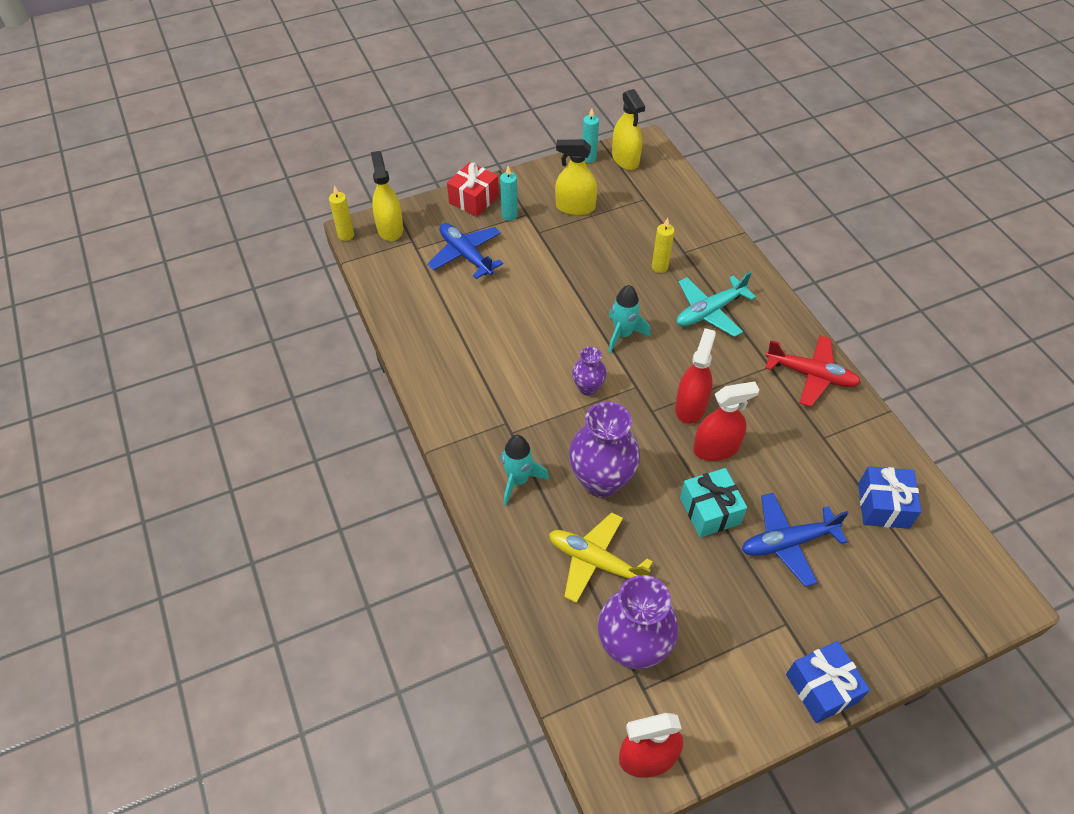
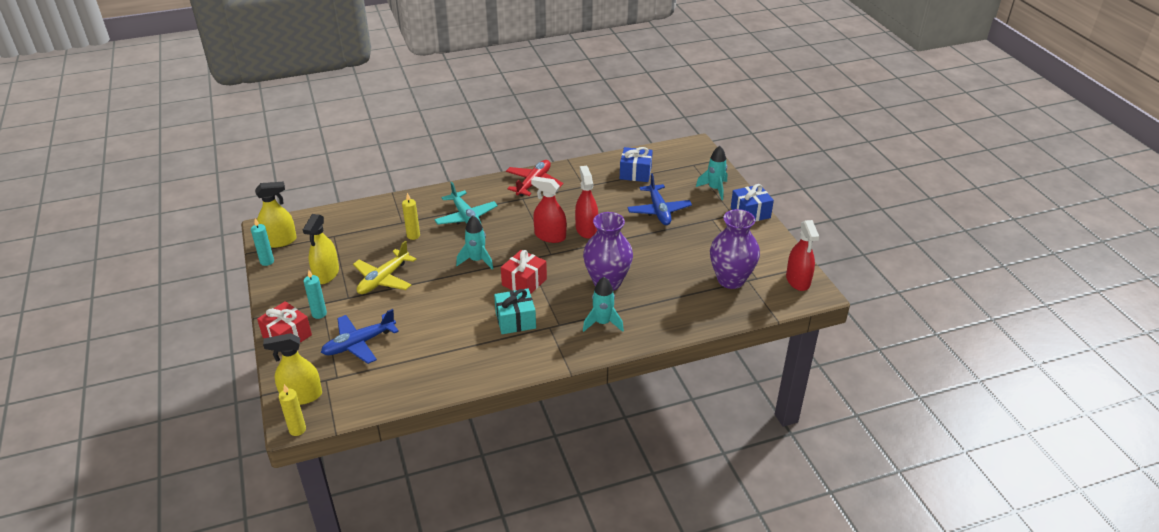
camera: 85 degrees left, 15 degrees down
(588, 388) = (524, 282): purple vase -> red gift
(595, 562) = (670, 290): yellow plane -> yellow plane (383, 279)
(710, 511) = (634, 238): turquoise gift -> turquoise gift (515, 320)
(876, 629) = (714, 189): none -> turquoise rocket

